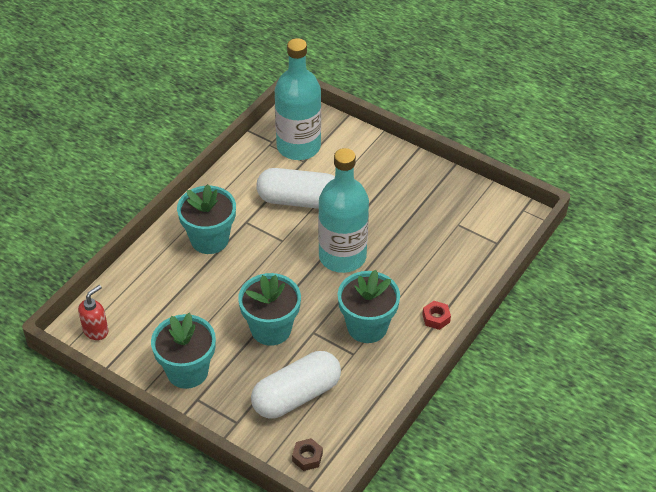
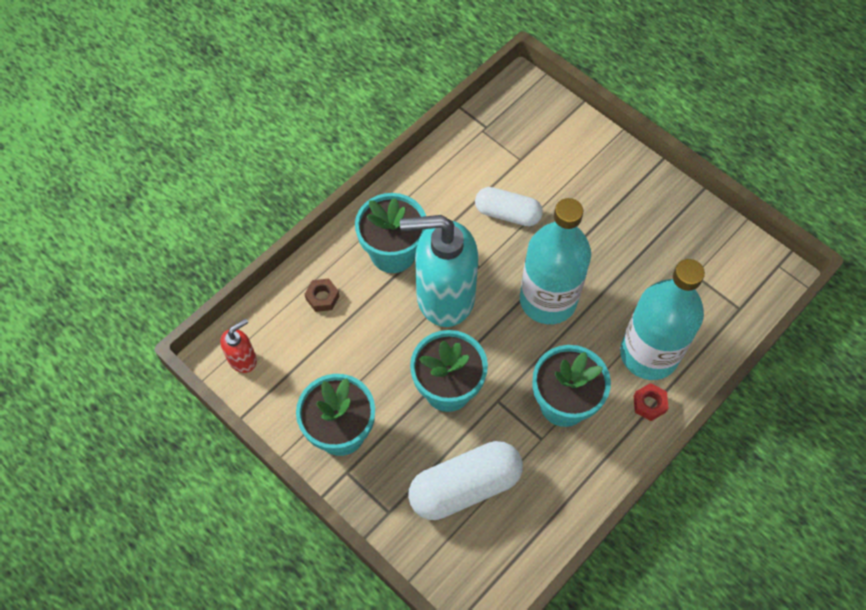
camera: 10 degrees right, 15 degrees up
(257, 265) = (444, 296): none -> turquoise soap dispenser
(298, 146) = (517, 138): turquoise bottle -> turquoise bottle (649, 354)
(299, 200) = (507, 213): white capsule -> white capsule, size x0.66
(307, 457) = (465, 575): brown nut -> brown nut (322, 297)

